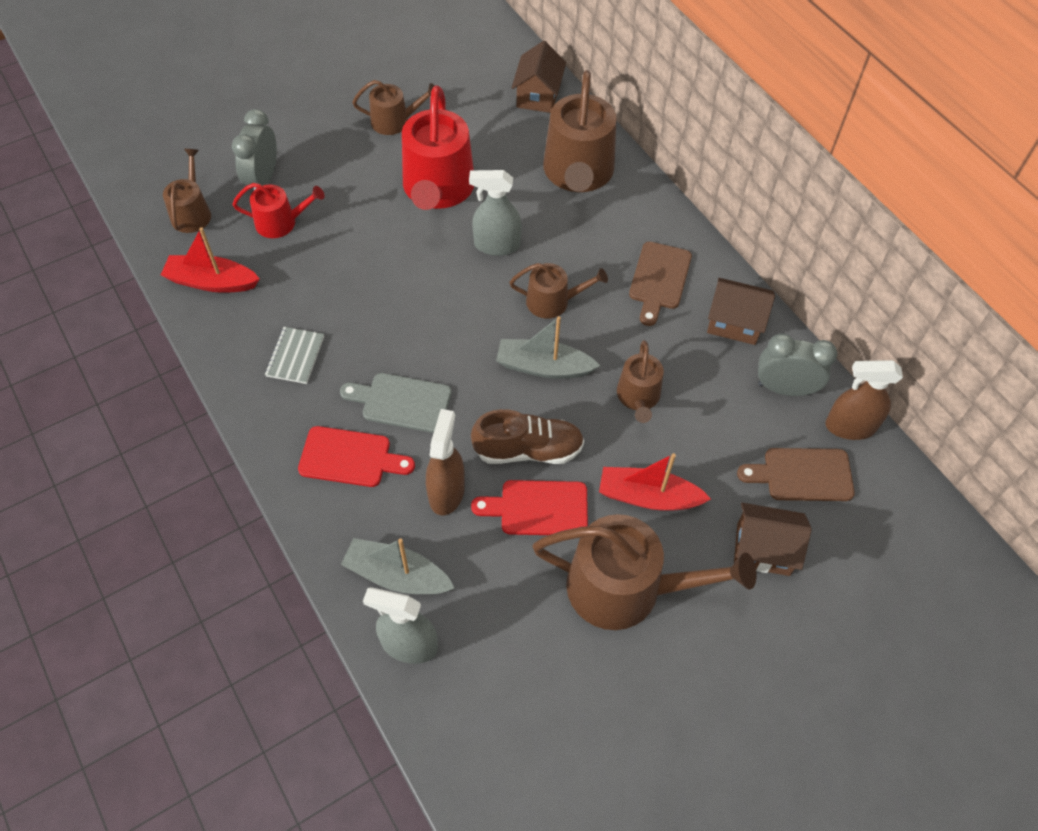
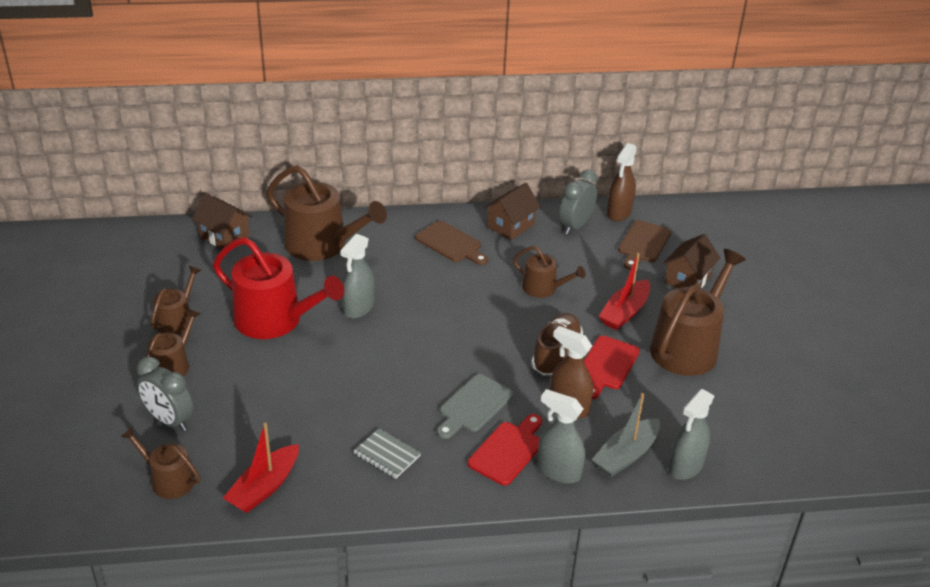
camera: 65 degrees left, 20 degrees down
(281, 222) = (232, 423): red watering can -> none
(341, 516) = (558, 471): none -> grey spray bottle
(543, 367) = (489, 323): grey boat -> none
(553, 301) = (434, 298): brown watering can -> brown watering can (173, 365)

